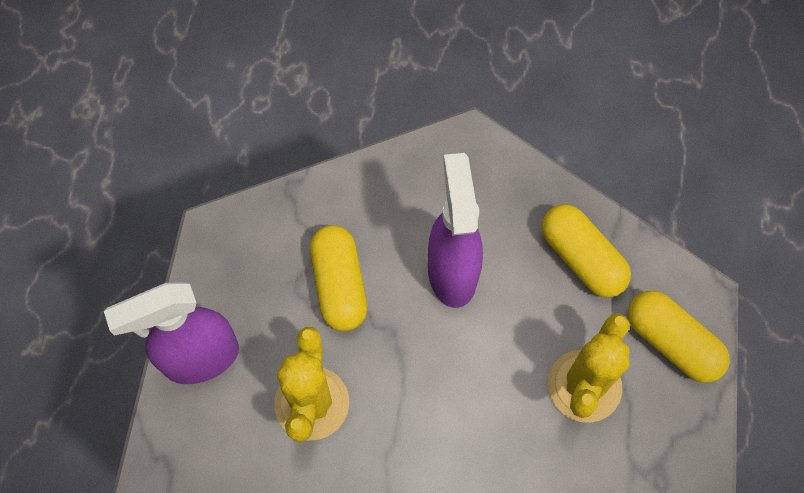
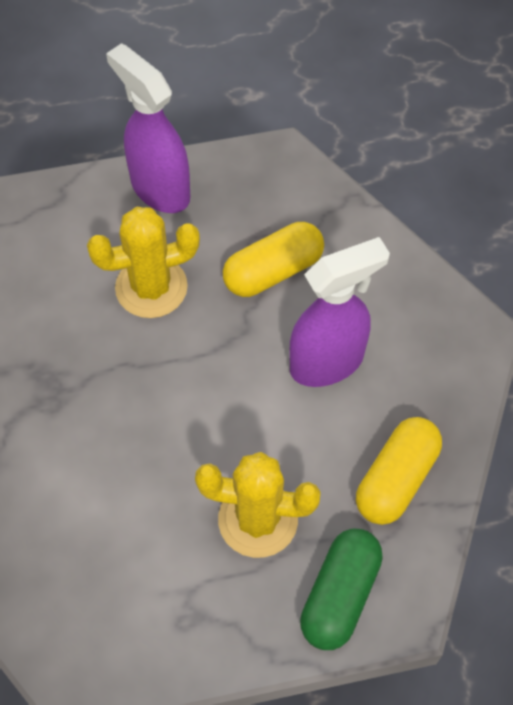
camera: 70 degrees right, 5 degrees down
(671, 342) = (340, 595): yellow capsule -> green capsule

